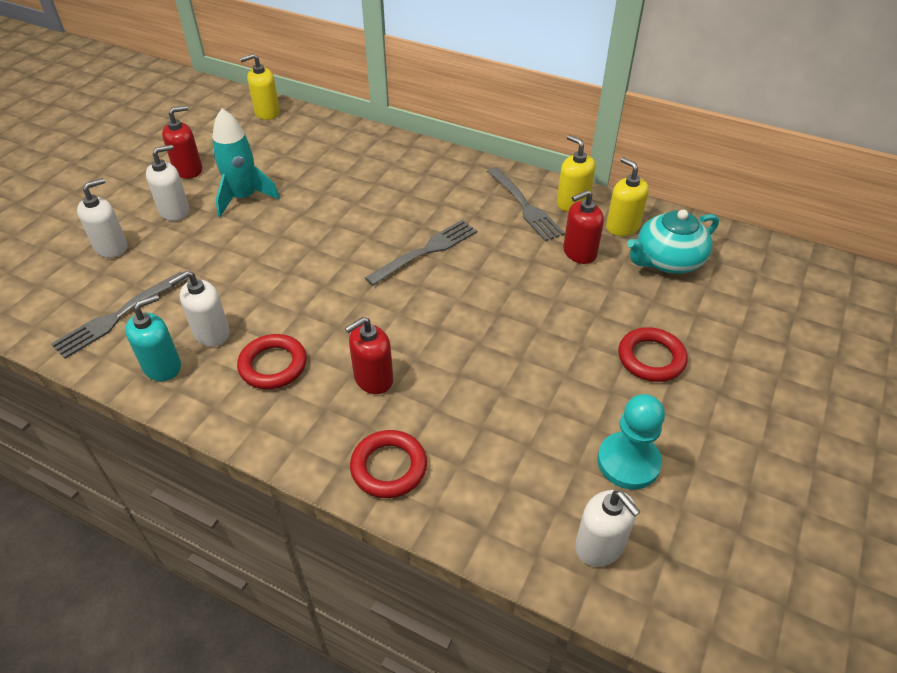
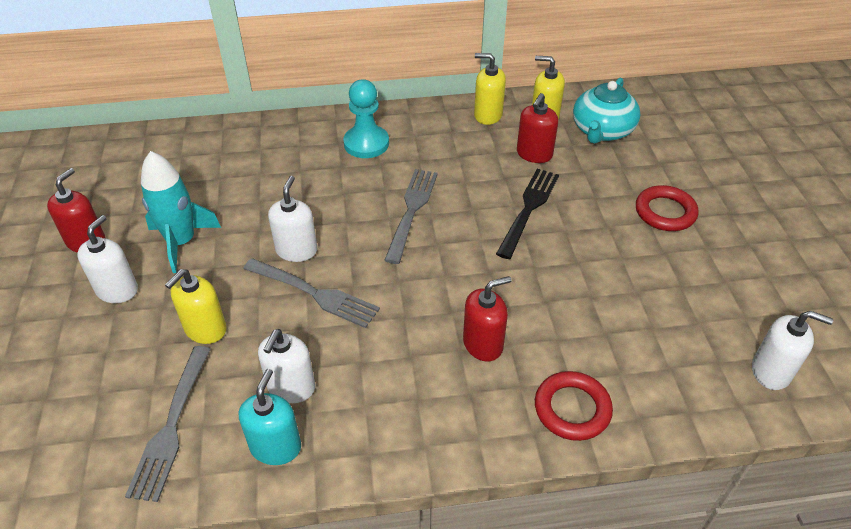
camera: 35 degrees left, 0 degrees up
(111, 247) = (83, 362): white soap dispenser -> white soap dispenser (296, 250)
(267, 112) = (114, 147): yellow soap dispenser -> yellow soap dispenser (205, 329)
(273, 365) = (383, 383): red ring -> none
(373, 379) = (483, 344): red soap dispenser -> red soap dispenser turned 135 degrees counterclockwise
(523, 295) = (528, 210): none -> black fork
(524, 206) = (452, 134): grey fork -> grey fork (313, 293)
(628, 462) = (727, 298): turquoise pawn -> turquoise pawn (366, 143)

